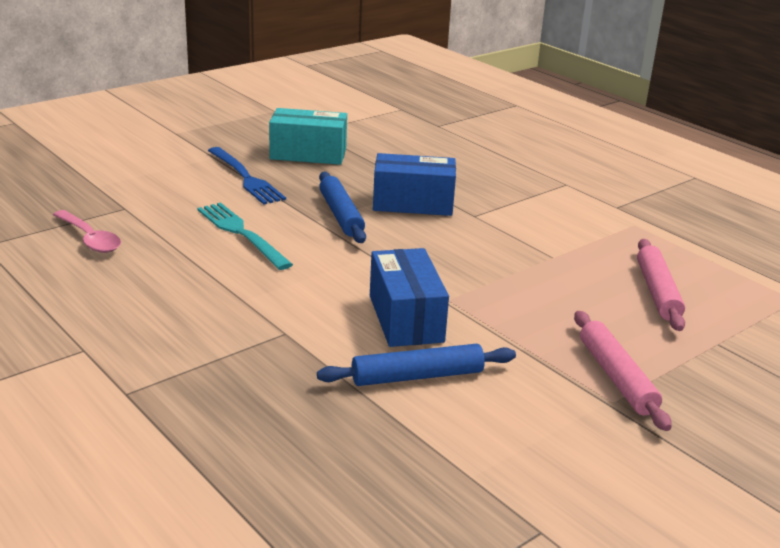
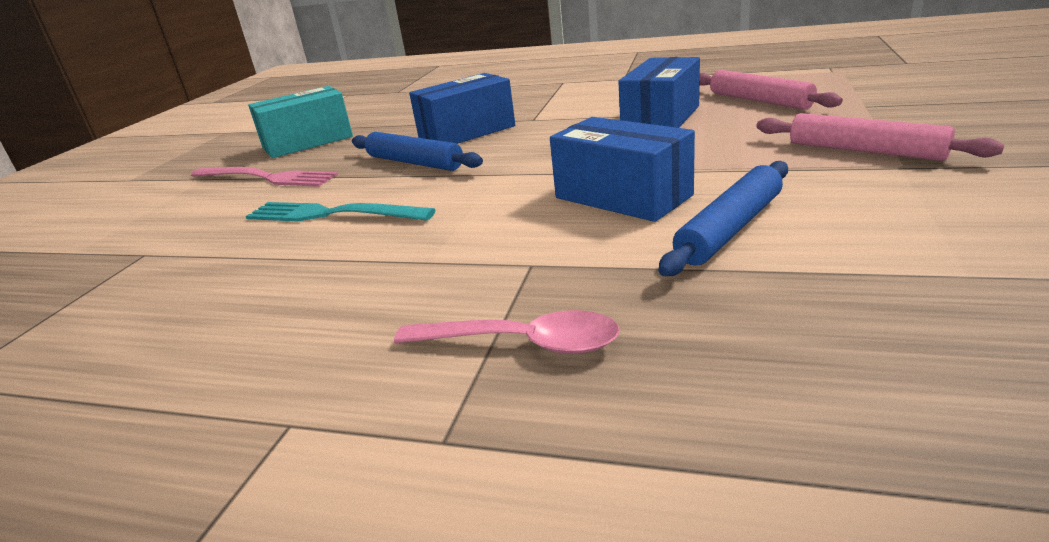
camera: 30 degrees left, 0 degrees up
(90, 239) = (129, 300): pink spoon -> pink spoon (522, 343)
(245, 178) = (266, 178): blue fork -> pink fork
(554, 267) = (661, 118): none -> blue box

